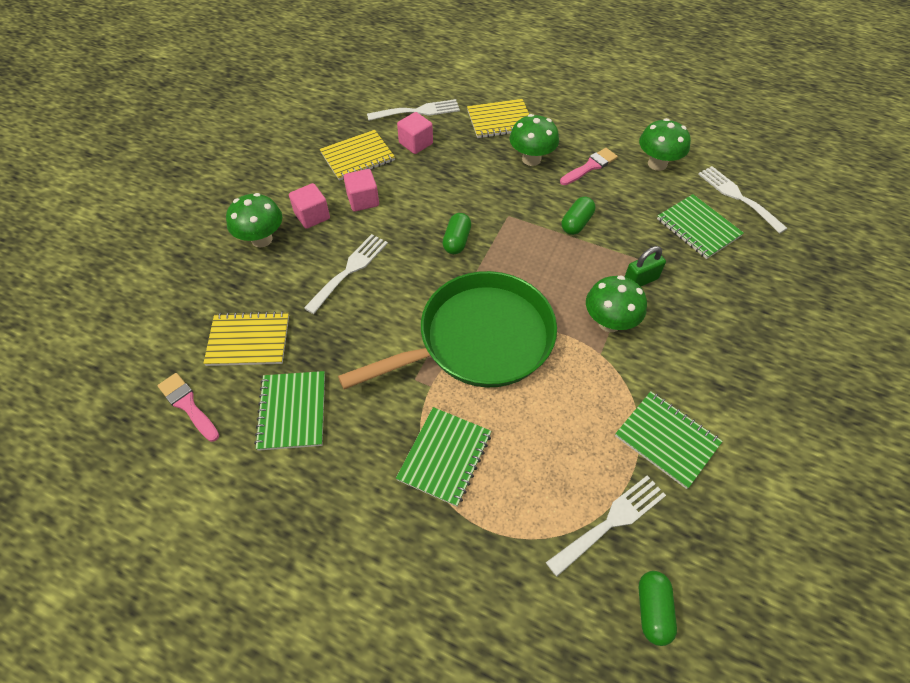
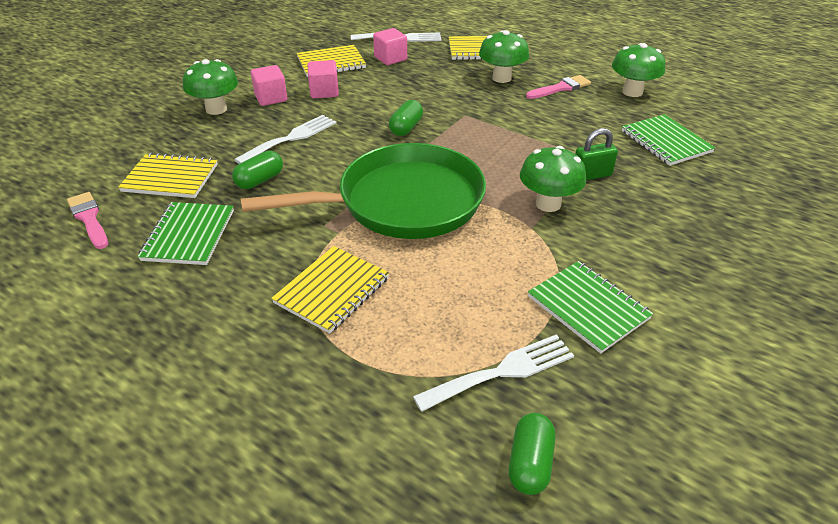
camera: 10 degrees right, 15 degrees down
(444, 456) = (332, 290): green notebook -> yellow notebook
(576, 223) = (534, 126): green capsule -> green capsule (260, 180)
(737, 196) = (715, 123): white fork -> none

